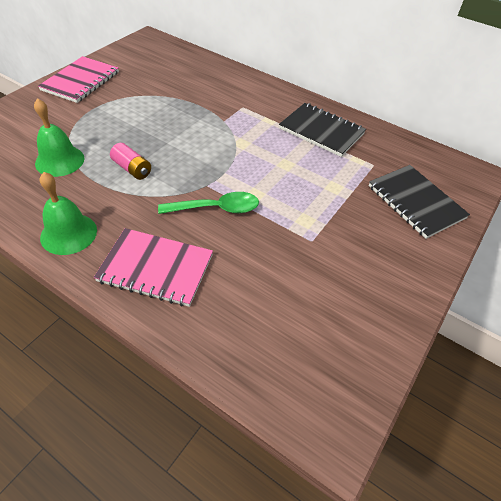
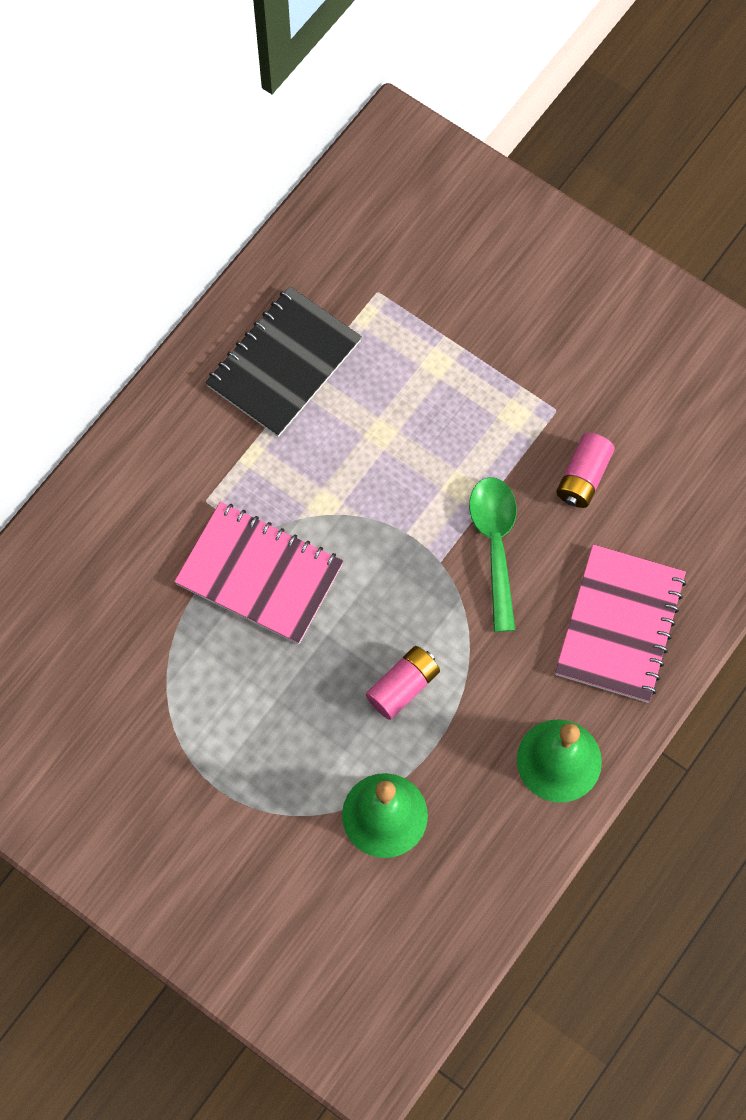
camera: 85 degrees left, 20 degrees up
(80, 81) = (114, 834): pink notebook -> pink notebook (259, 574)
(264, 253) = (583, 477): none -> pink battery
(415, 202) = (468, 248): black notebook -> none

